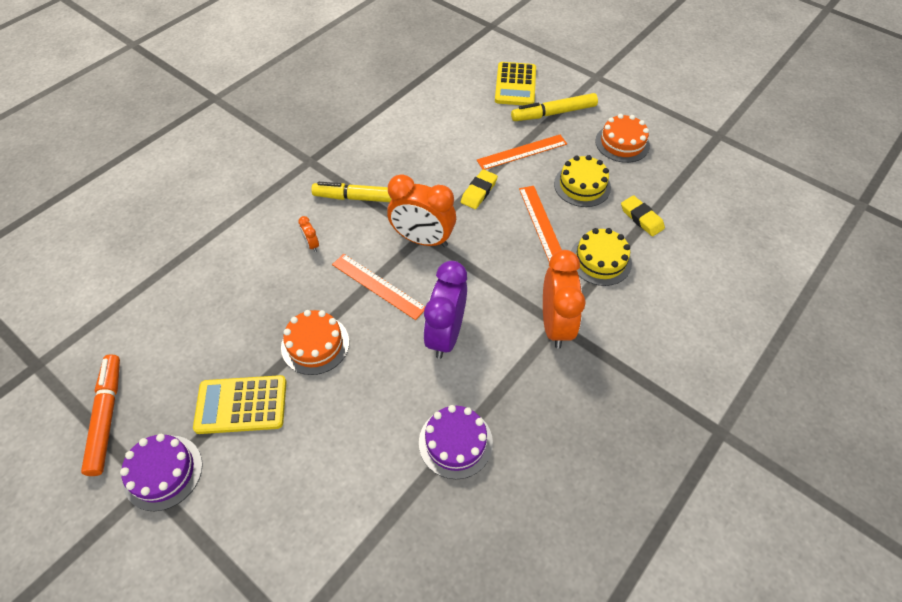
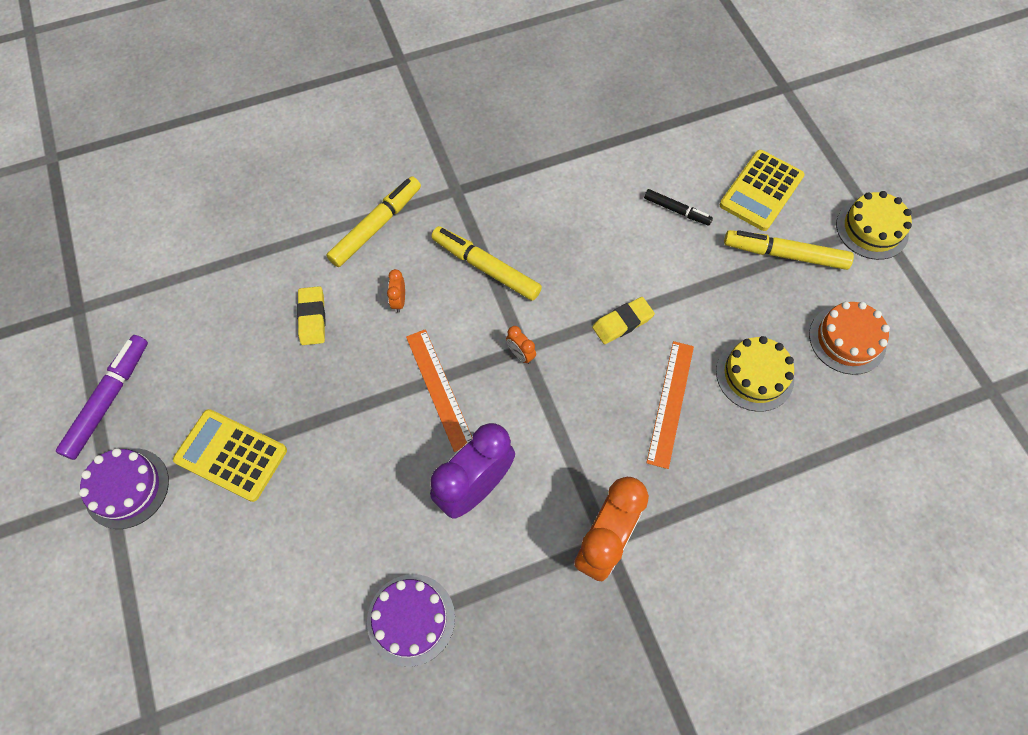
camera: 30 degrees right, 10 degrees up
(107, 416) = (109, 399): orange marker -> purple marker
(263, 205) = (376, 226): none -> yellow marker
(315, 344) = (336, 425): orange cake -> none
(422, 239) = (520, 354): orange clock -> orange clock, size x0.41
(470, 115) = (676, 210): none -> black marker
(522, 152) = (709, 292): orange ruler -> none
(600, 260) = (711, 488): yellow cake -> yellow cake (872, 229)
(641, 218) = (801, 458): yellow eraser -> yellow eraser (312, 318)

